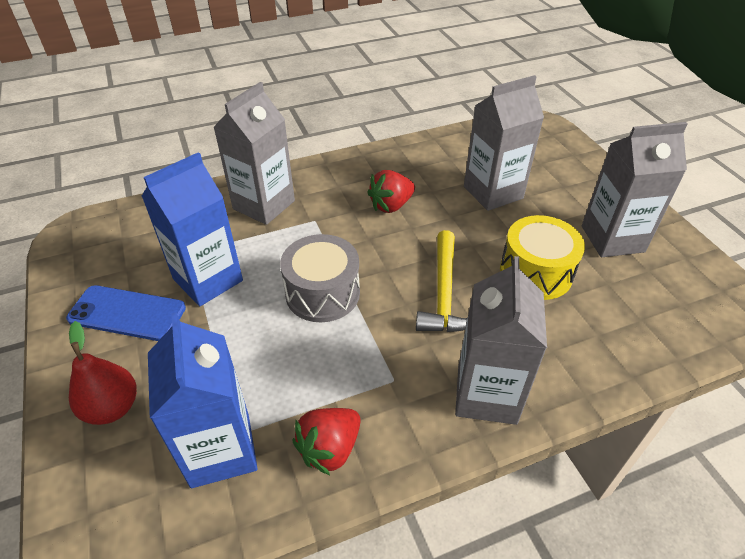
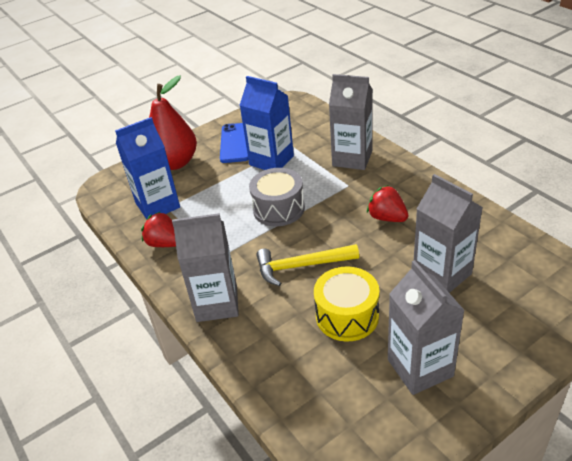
camera: 80 degrees right, 5 degrees down
(112, 408) = (175, 163): red pear -> red pear, size x1.62

